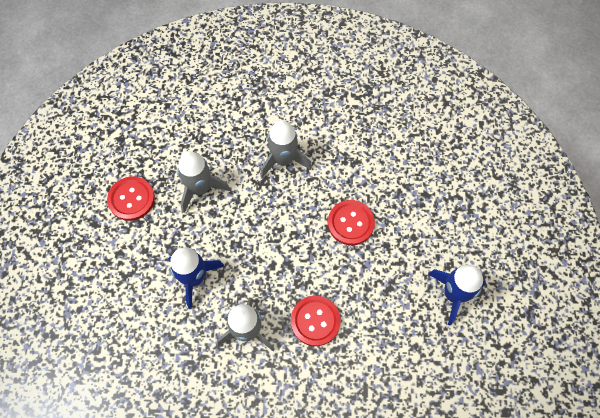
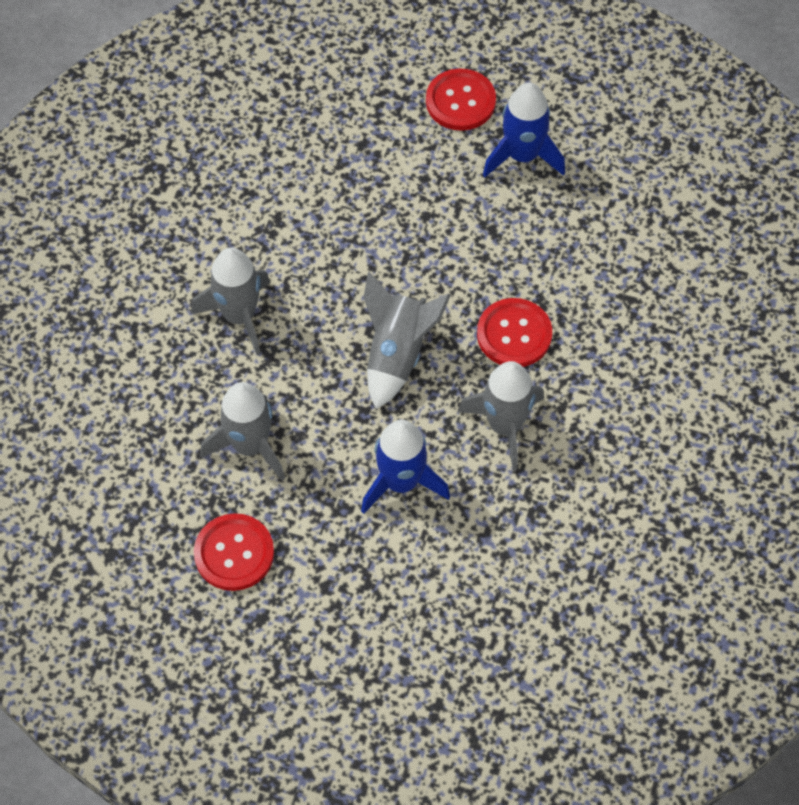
camera: 75 degrees left, 5 degrees down
(282, 253) = (397, 354): none -> grey rocket
(350, 223) = (377, 251): red button -> red button (460, 101)

